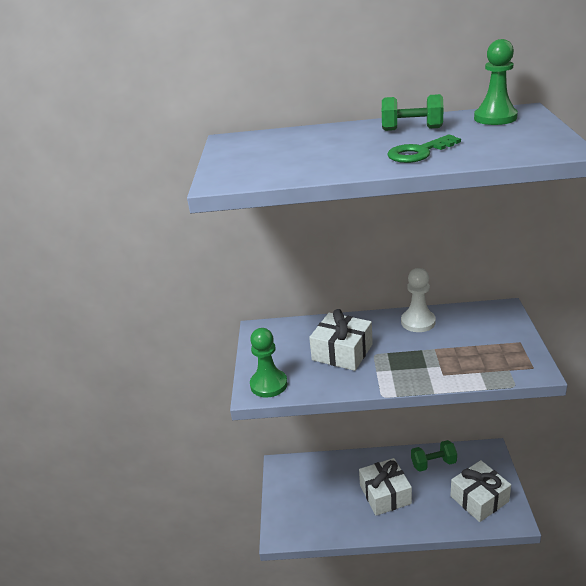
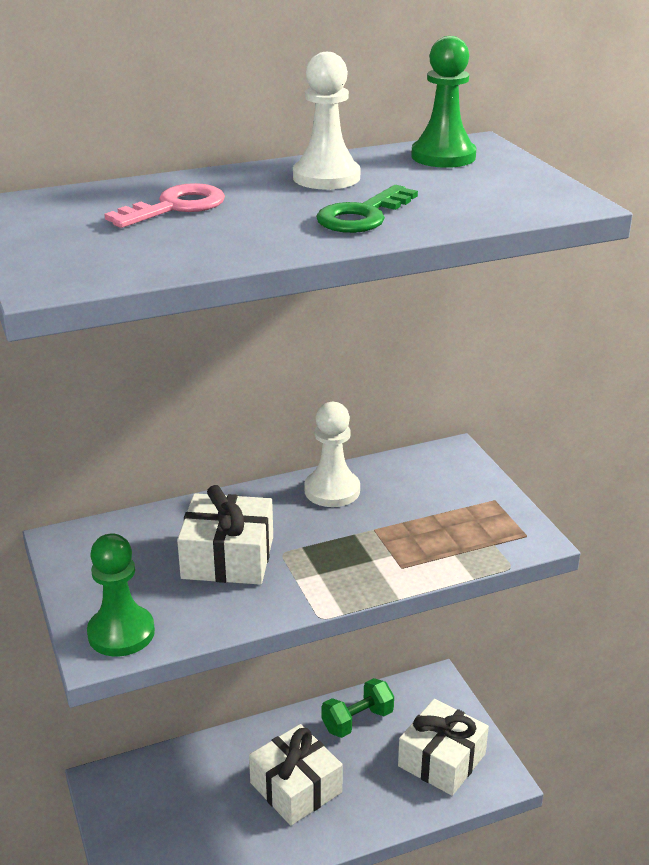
camera: 25 degrees left, 0 degrees up
(313, 143) = (176, 207): none -> pink key
(412, 129) = (326, 177): green dumbbell -> white pawn

